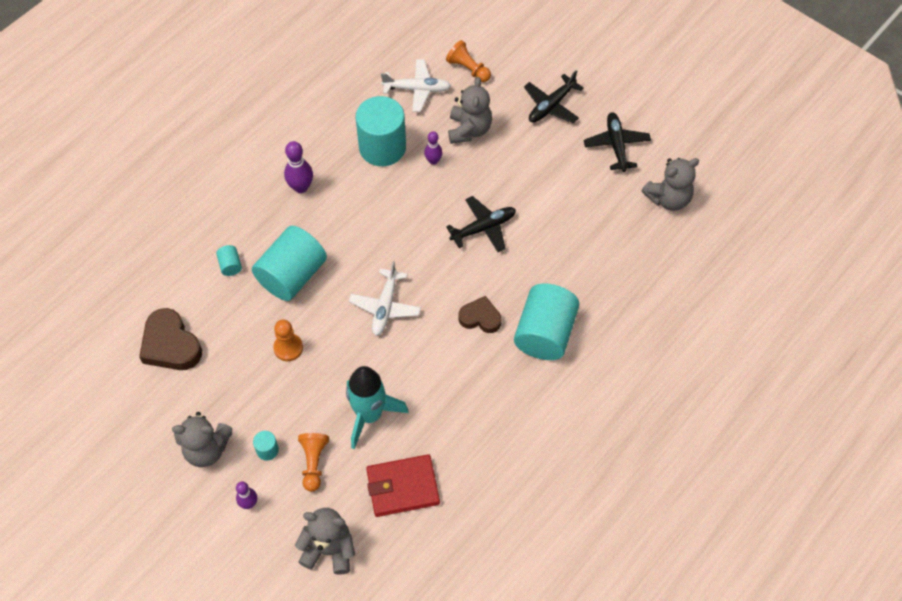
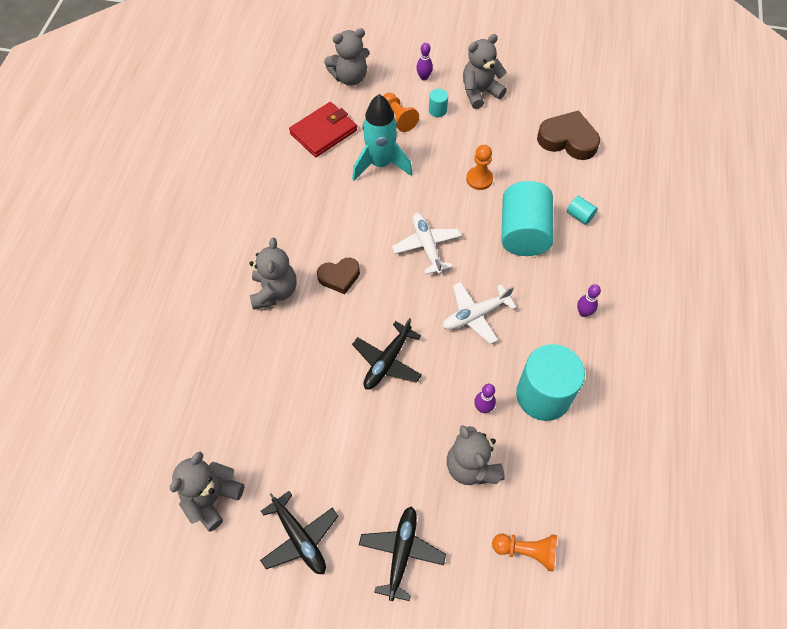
camera: 150 degrees right, 0 degrees up
(301, 187) = (583, 312): purple bowling pin -> purple bowling pin, size x0.64
(417, 89) = (561, 488): white plane -> white plane (475, 315)
(545, 333) = (274, 291): turquoise cylinder -> grey teddy bear

